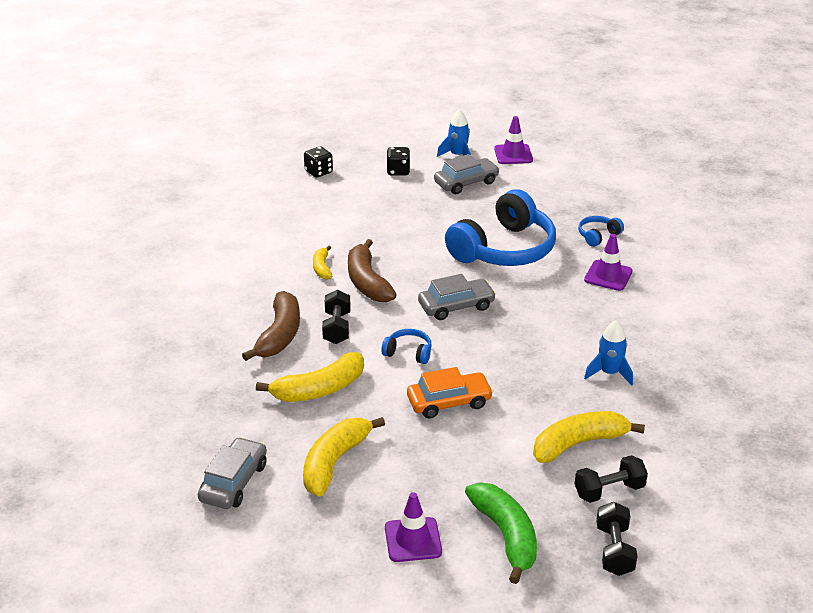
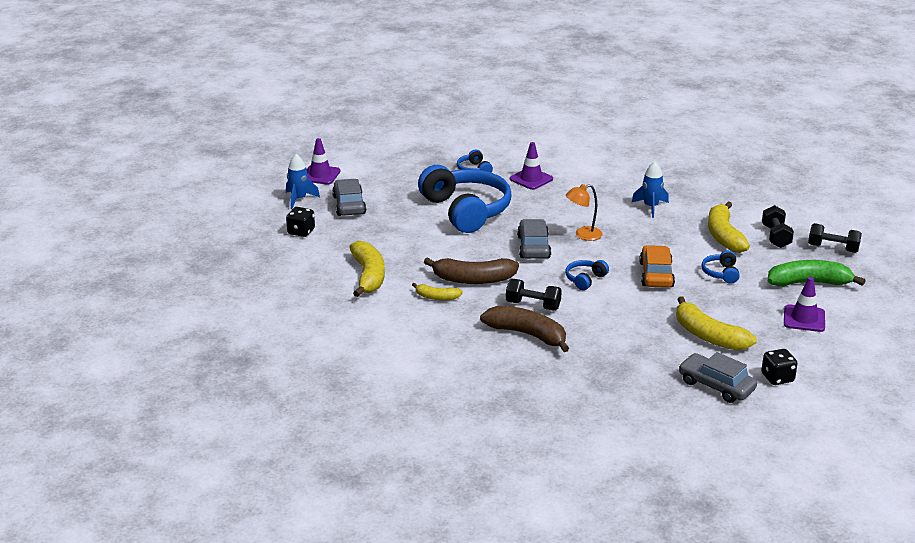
camera: 70 degrees left, 5 degrees down
(318, 172) = (266, 271): black dice -> black dice (777, 378)
(319, 389) = (614, 328): yellow banana -> yellow banana (368, 276)
(483, 453) = (721, 273): none -> blue headphones
(505, 334) = (583, 235): none -> orange lamp

